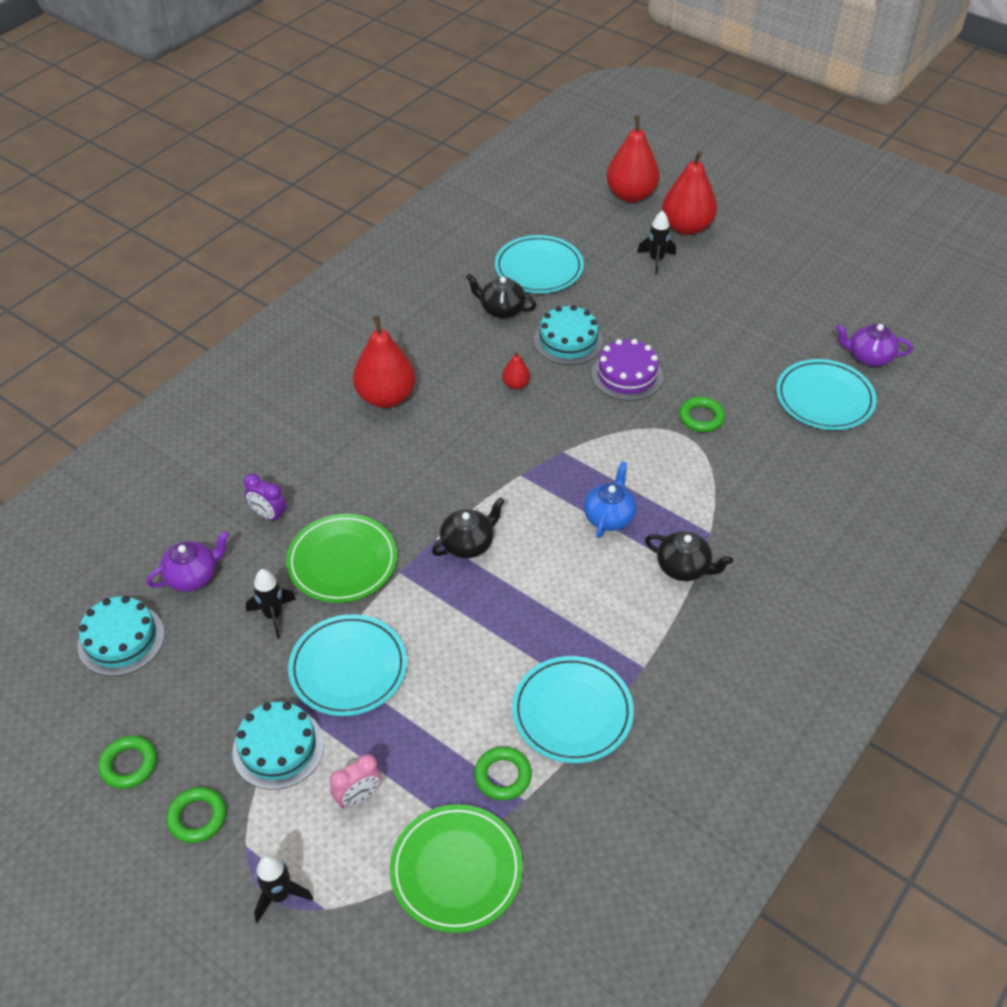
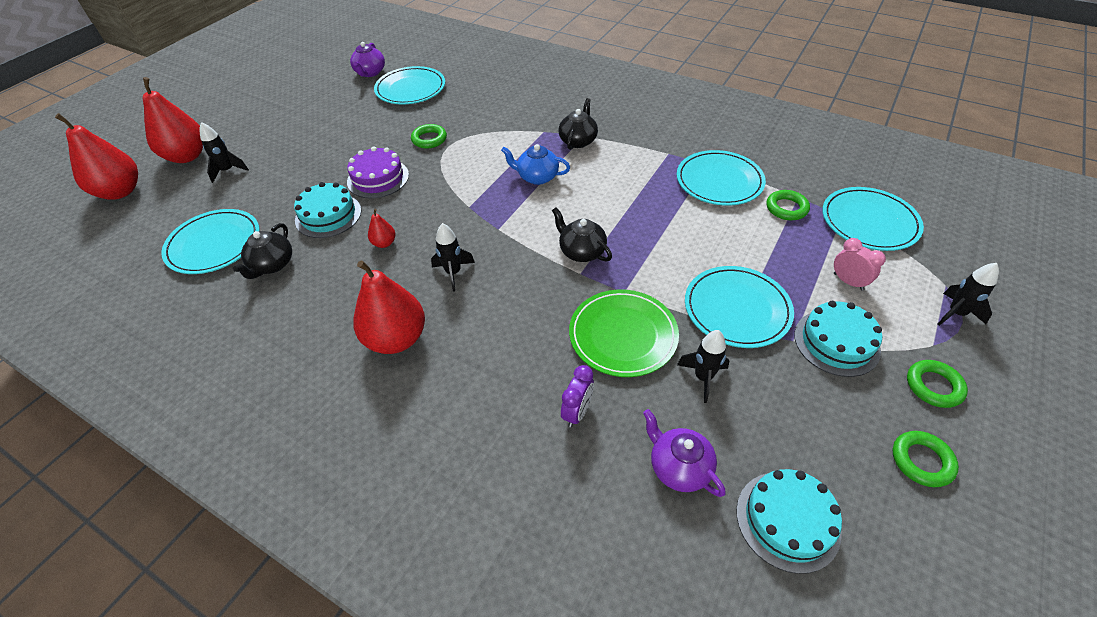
camera: 95 degrees left, 0 degrees up
(456, 870) = (869, 222): green plate -> turquoise plate
(460, 437) = (453, 273): none -> black rocket

